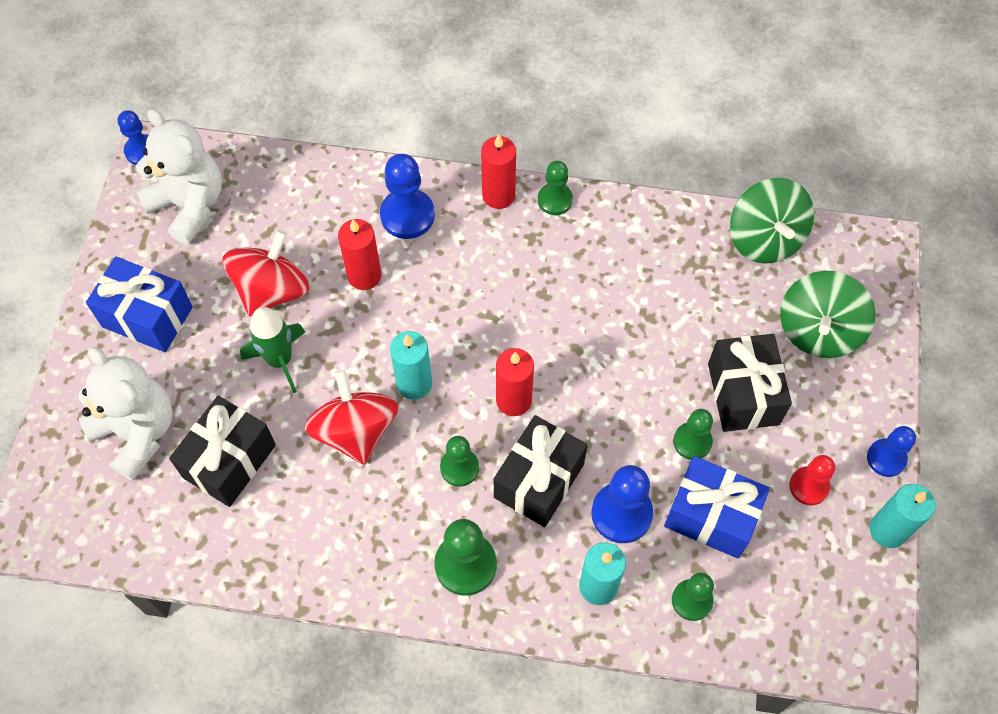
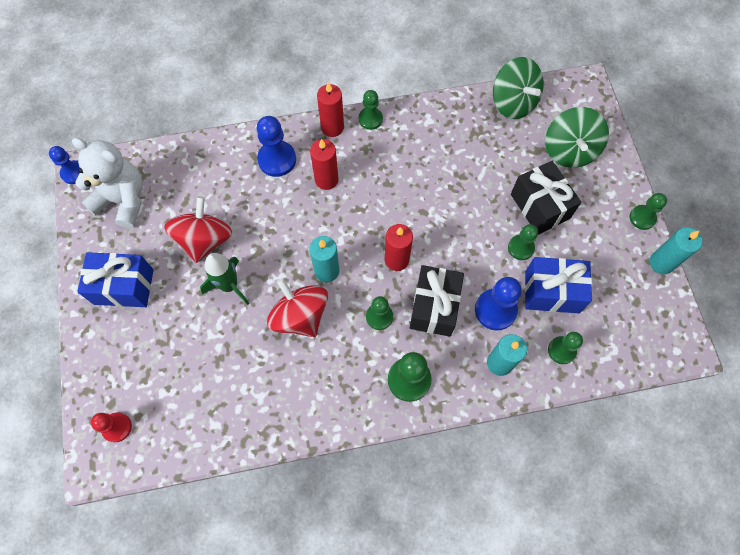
camera: 20 degrees left, 5 degrees up
(137, 432) = (149, 369): white teddy bear -> none
(229, 461) = (222, 366): black gift -> none
(364, 275) = (264, 209): red candle -> red candle (326, 179)
(808, 486) = (603, 252): red pawn -> red pawn (117, 427)
(886, 458) = (642, 218): blue pawn -> green pawn

